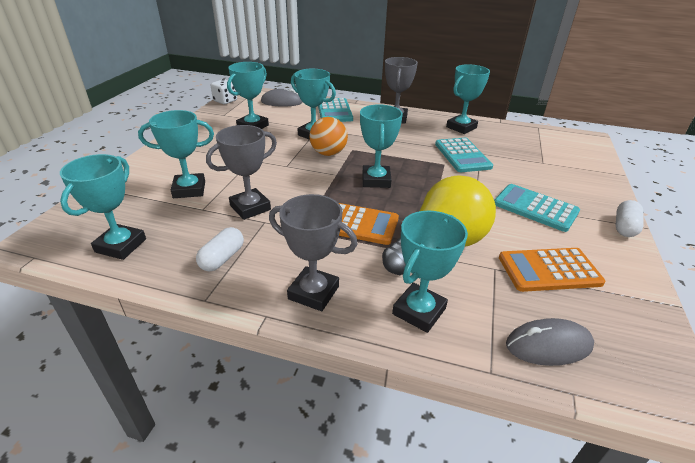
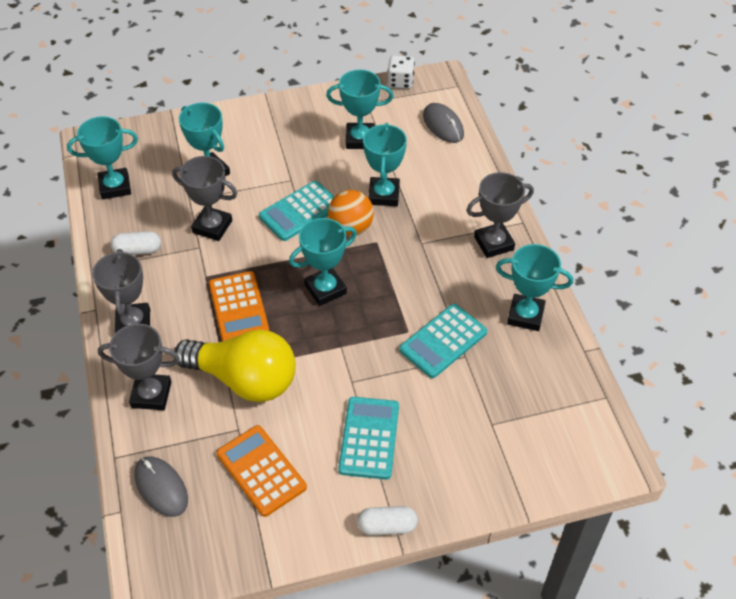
camera: 60 degrees right, 15 degrees up
(334, 111) = (461, 181): turquoise calculator -> turquoise calculator (300, 211)
(419, 311) = (151, 394): turquoise trophy -> grey trophy

